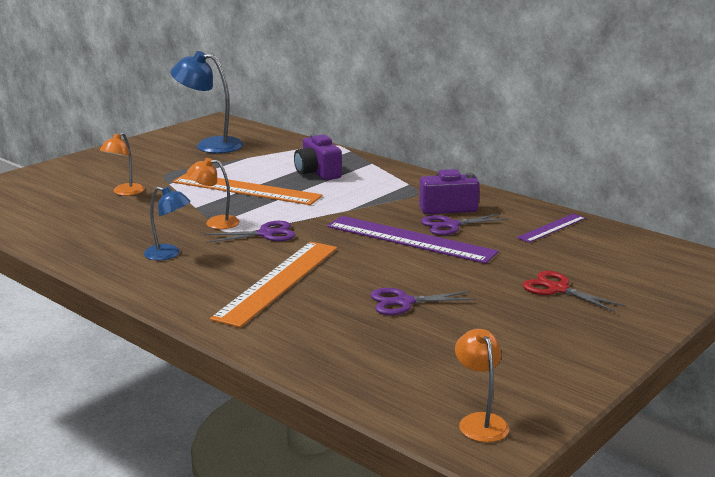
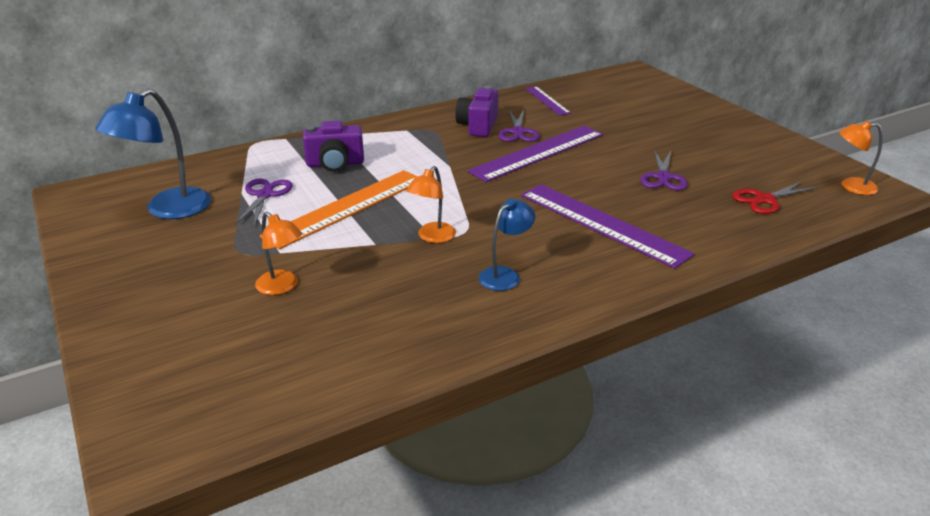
camera: 70 degrees left, 10 degrees up
(265, 234) = (483, 214): purple scissors -> purple scissors (265, 195)
(278, 282) = (602, 223): orange ruler -> purple ruler
(558, 289) = (658, 122): red scissors -> red scissors (765, 200)

